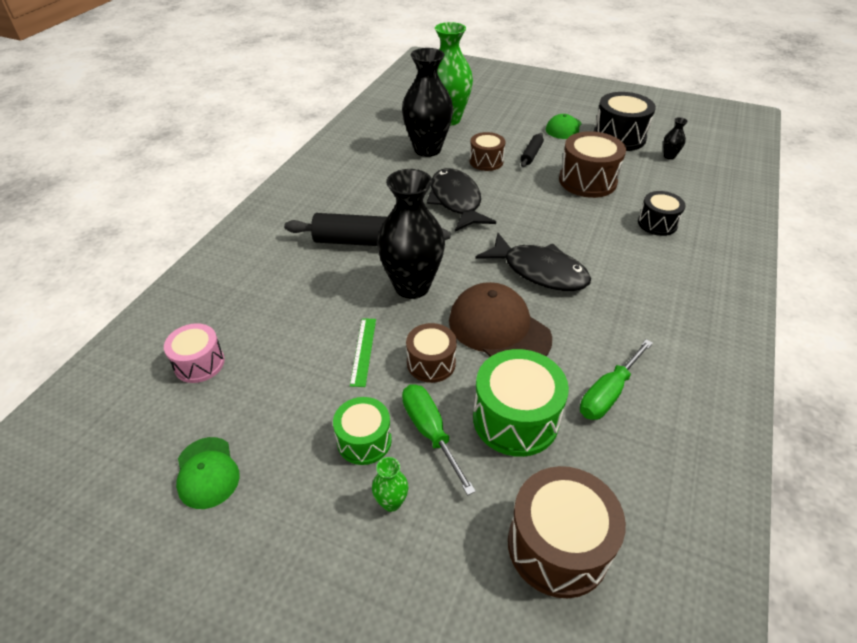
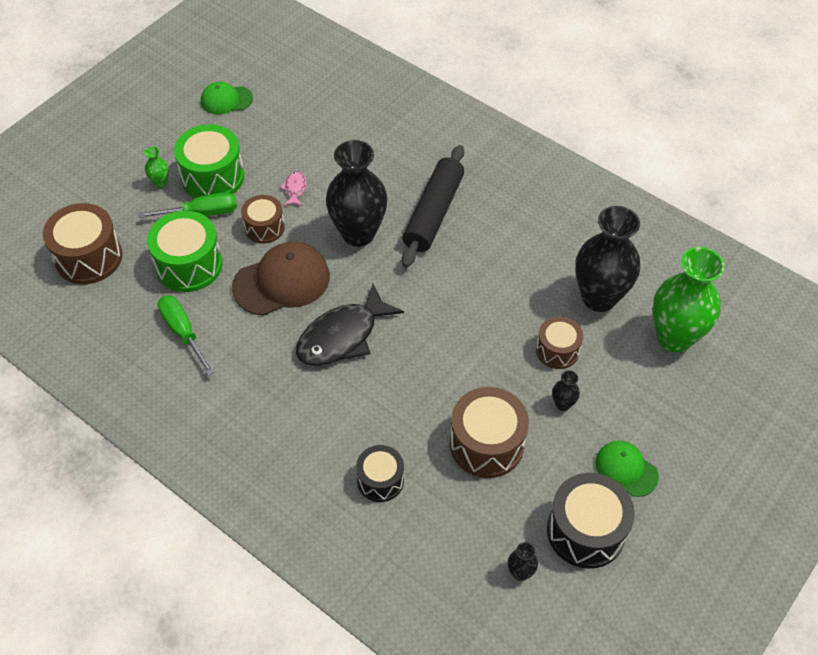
camera: 105 degrees right, 10 degrees up
(199, 363) = (322, 97): pink drum -> none
(363, 351) = (295, 189): green ruler -> pink fish
(364, 440) = (213, 177): green drum -> green drum, size x1.62
(456, 201) = (481, 299): black fish -> none
(531, 154) = (563, 404): black rolling pin -> black vase

